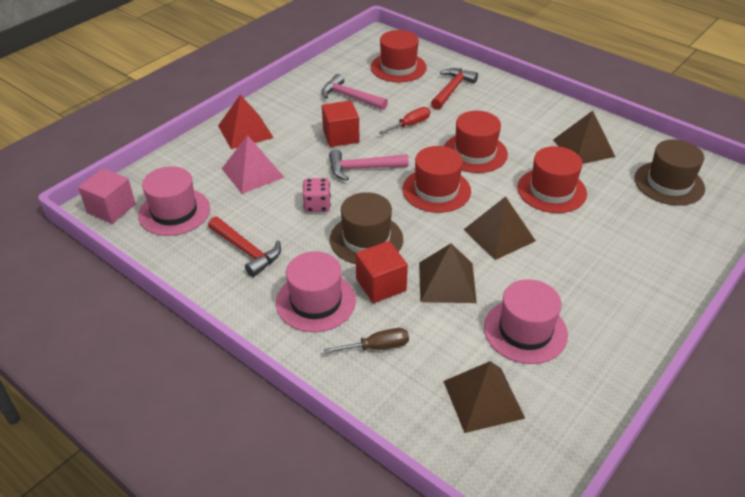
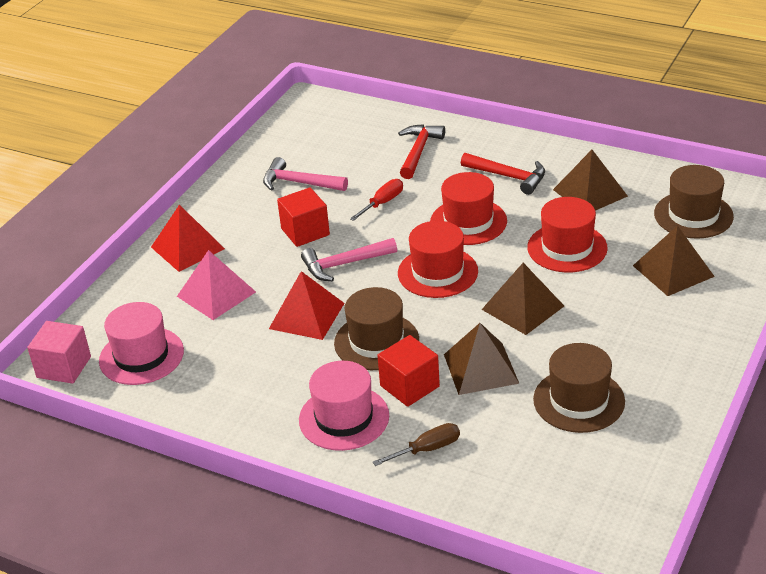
camera: 10 degrees left, 5 degrees down
(246, 251) = (244, 381): red hammer -> red hammer (508, 177)
(317, 205) = (307, 316): pink dice -> red pyramid
(398, 67) = (345, 136): red hat -> none
(483, 399) = (554, 475): brown pyramid -> brown pyramid (673, 271)
(525, 331) = (579, 400): pink hat -> brown hat

